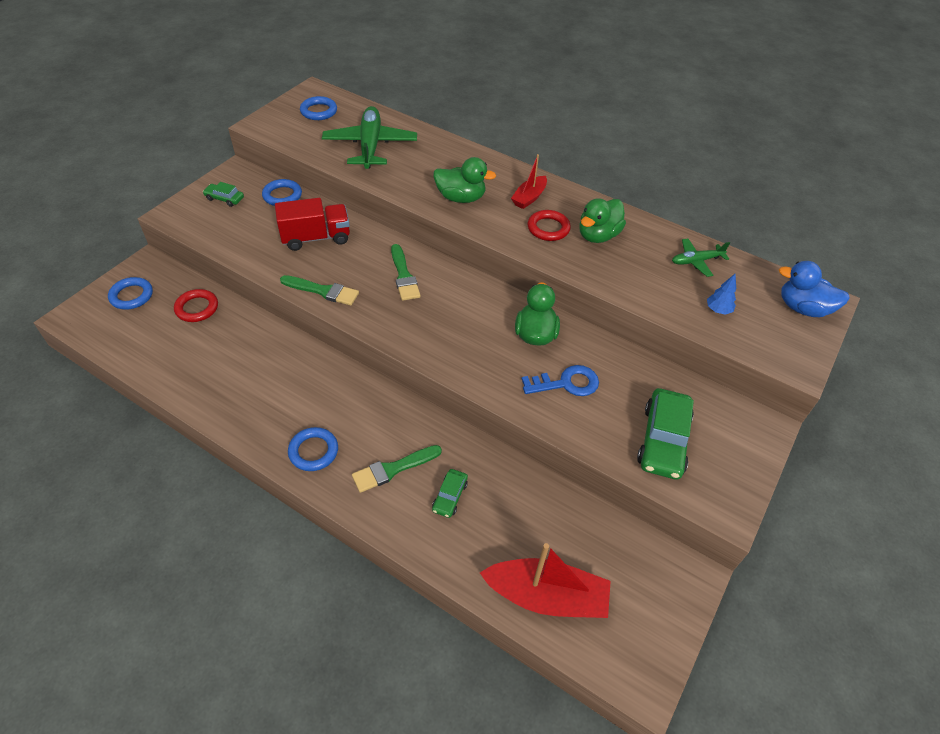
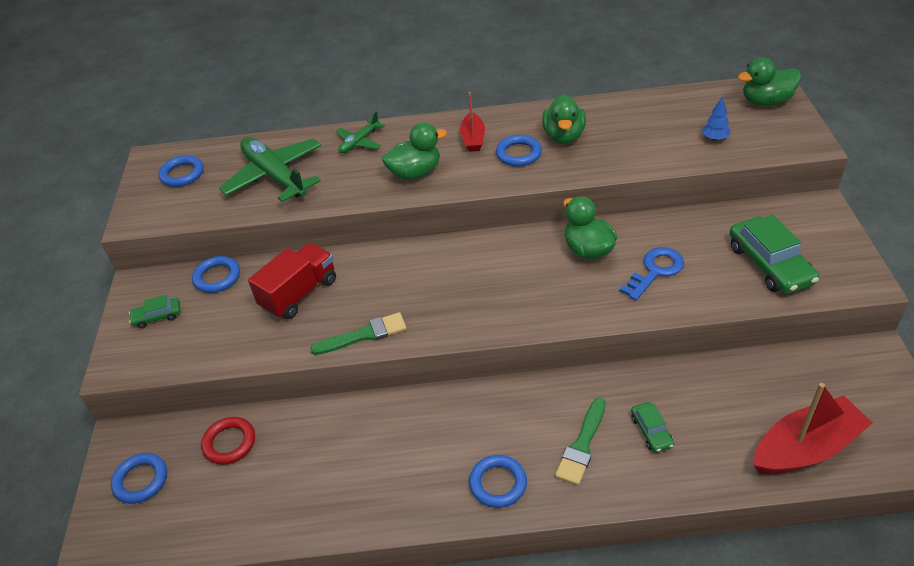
camera: 30 degrees left, 5 degrees down
(404, 276) = (422, 274): green brush -> none
(548, 228) = (518, 154): red ring -> blue ring
(696, 261) = (657, 112): green plane -> green plane (359, 142)
(803, 308) = (766, 101): blue duck -> green duck

